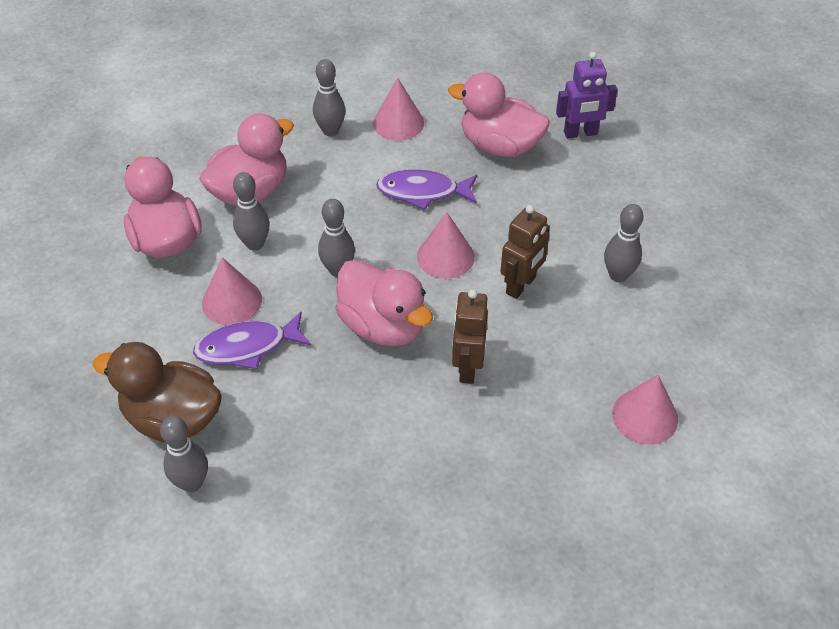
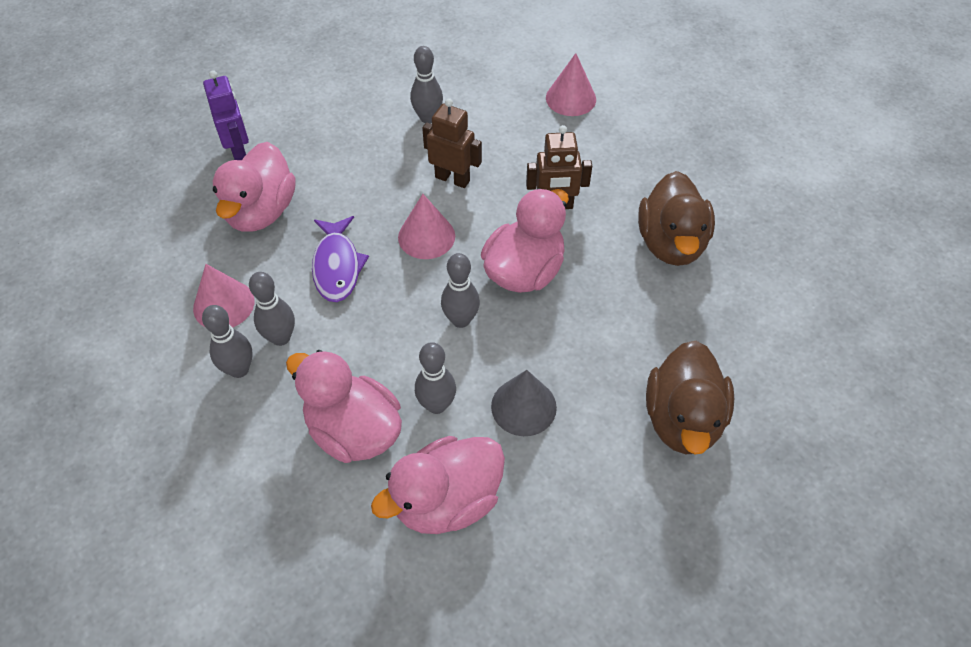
camera: 100 degrees left, 5 degrees up
(192, 483) = (743, 383): grey bowling pin -> grey bowling pin (281, 337)
(232, 301) = (523, 406): pink cone -> grey cone
(247, 347) = (579, 377): purple fish -> none
(389, 466) = (671, 243): none -> brown duck

